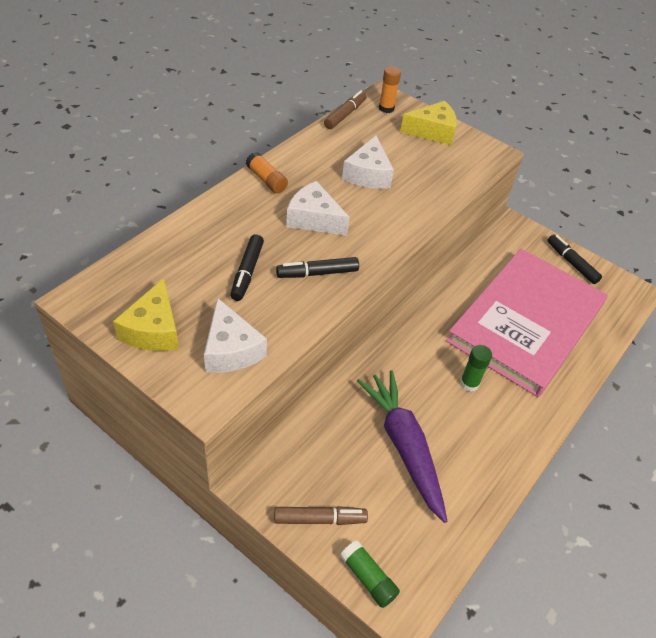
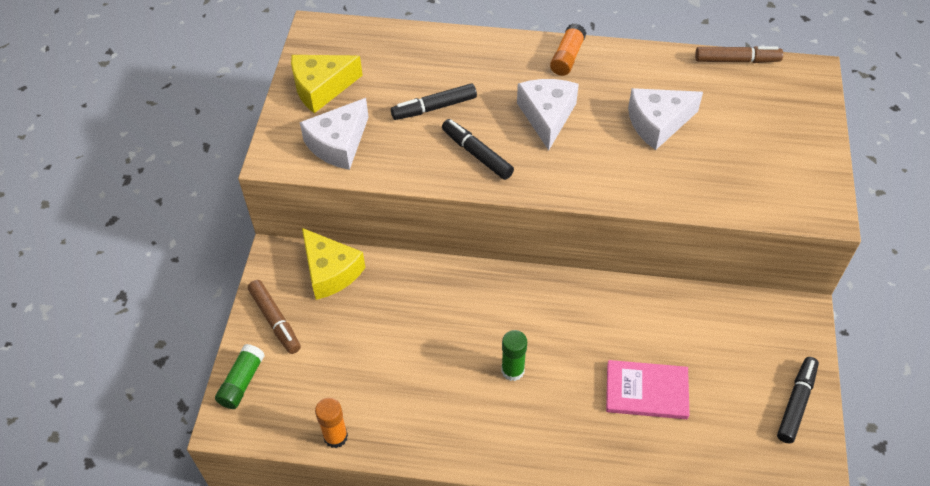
camera: 65 degrees right, 5 degrees up
(386, 108) = (790, 86): orange glue stick -> orange glue stick (335, 437)
(404, 447) = (392, 348): purple carrot -> none
(432, 131) = (796, 142): yellow cheese -> yellow cheese (330, 272)
(526, 323) = (646, 391): pink book -> pink book, size x0.41

